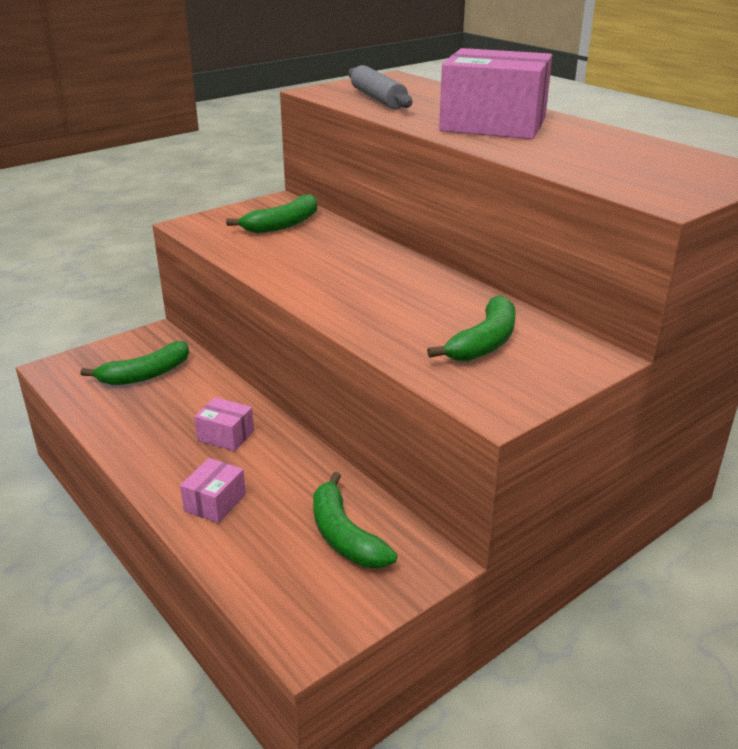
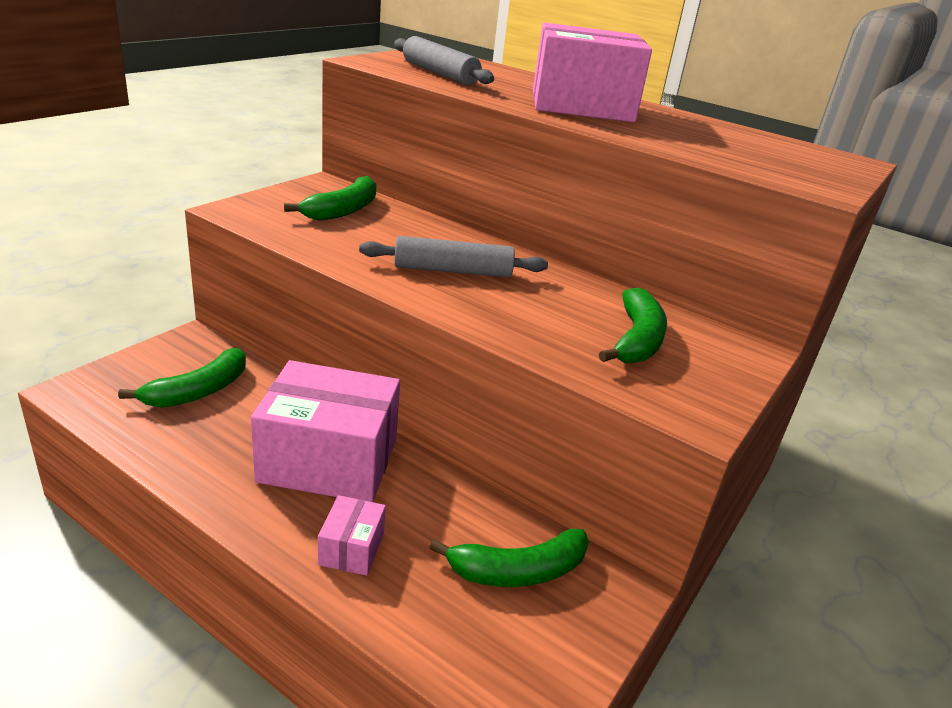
camera: 20 degrees left, 0 degrees up
(226, 436) = (328, 460): pink box -> pink box, size x2.25
(344, 535) = (517, 571): green banana -> green banana turned 60 degrees counterclockwise
(349, 278) = (453, 271): none -> grey rolling pin

